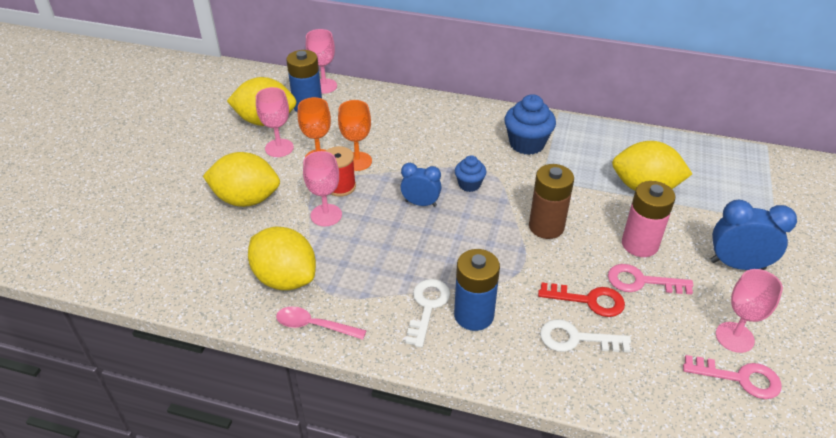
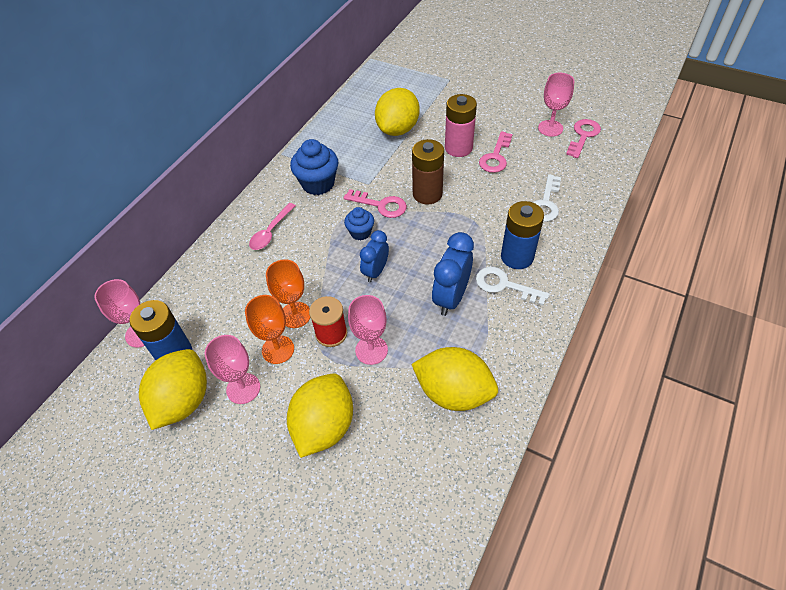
camera: 75 degrees left, 10 degrees up
(285, 278) = (453, 392): yellow lemon -> yellow lemon turned 60 degrees clockwise
(314, 325) = (516, 371): pink spoon -> pink spoon (271, 232)
(514, 193) = (381, 205): none -> pink key
(589, 300) = (510, 188): red key -> none
(737, 265) = (487, 108): blue clock -> blue clock (451, 298)

